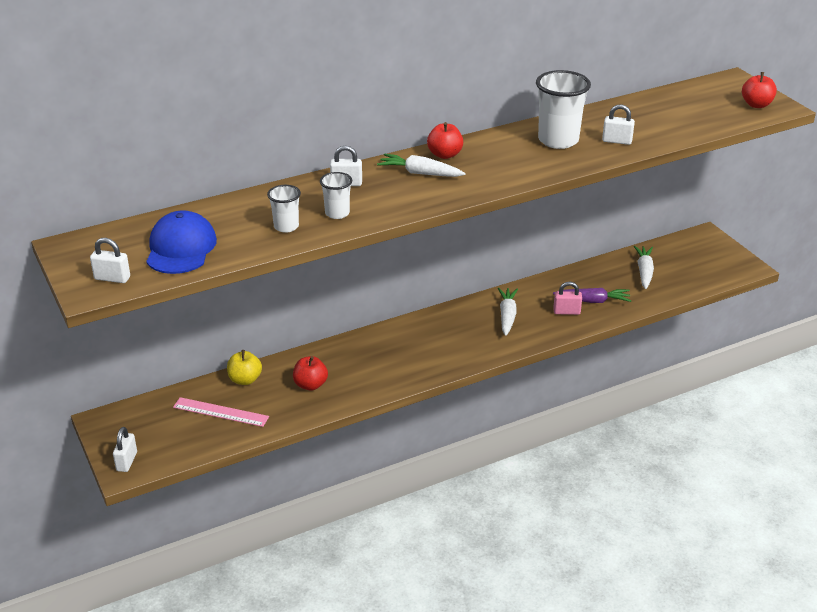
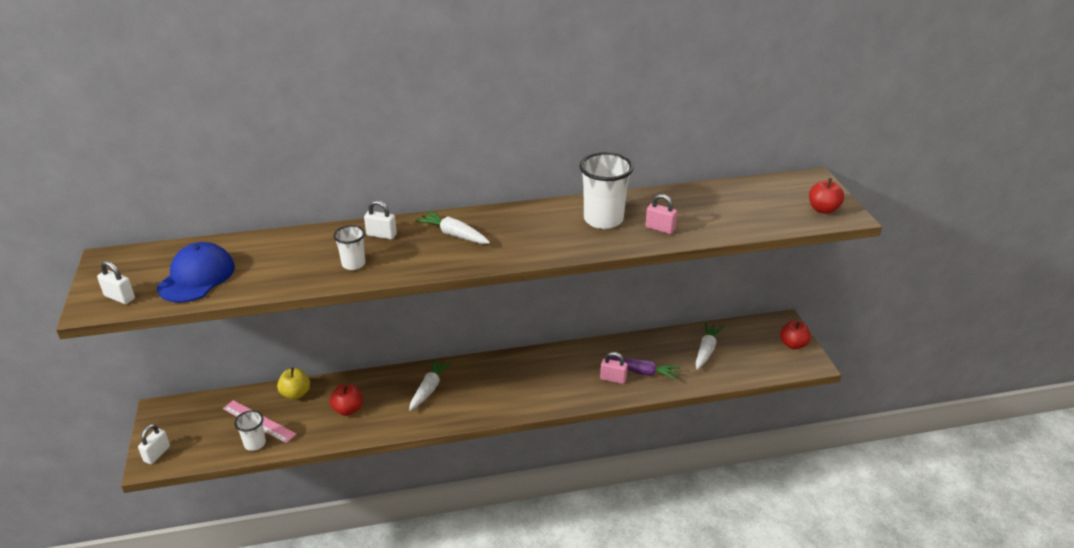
camera: 15 degrees right, 0 degrees up
(286, 226) = (300, 270): white cup -> white cup (255, 443)
(445, 155) = (488, 219): red apple -> red apple (793, 344)
(507, 316) = (556, 373): white carrot -> white carrot (429, 389)
(617, 141) = (660, 228): white padlock -> pink padlock

